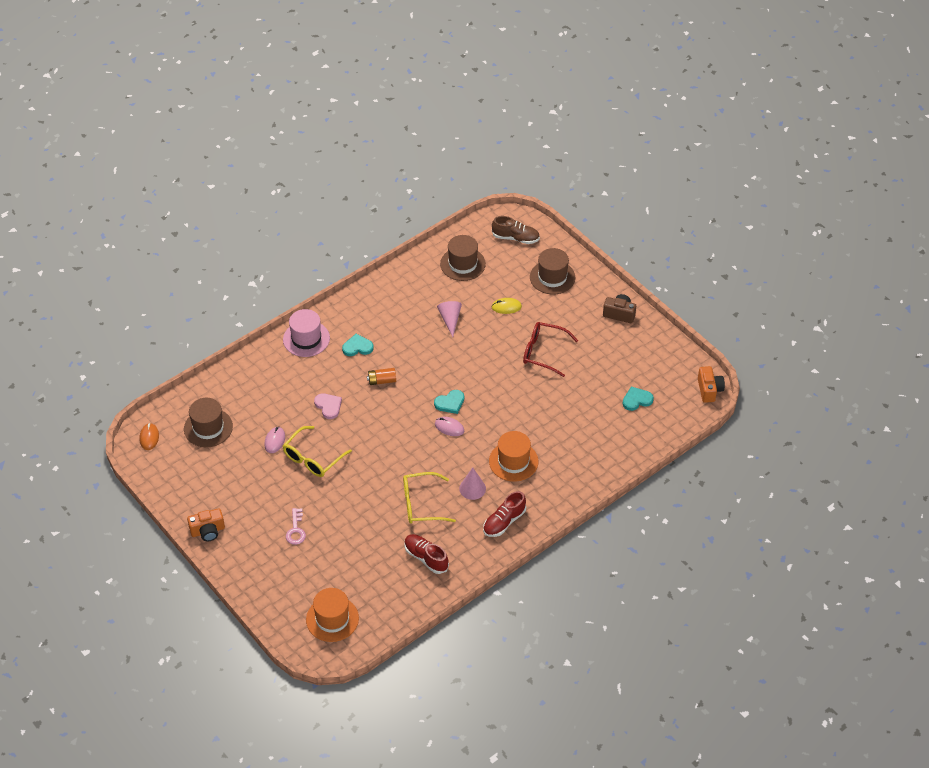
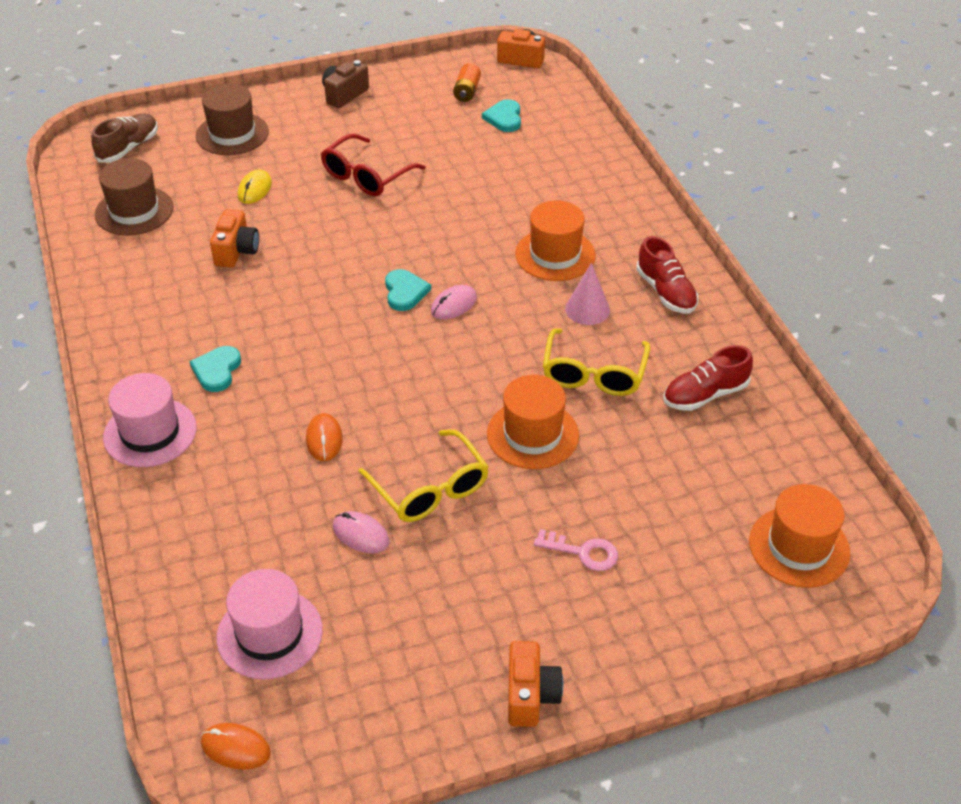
camera: 70 degrees left, 5 degrees down
(208, 428) = (270, 634): brown hat -> pink hat
(328, 406) = (324, 439): pink heart -> orange mouse
(365, 489) = (532, 434): none -> orange hat
(382, 381) = (310, 358): orange battery -> orange battery (467, 91)
(450, 319) = (236, 251): pink cone -> orange camera

